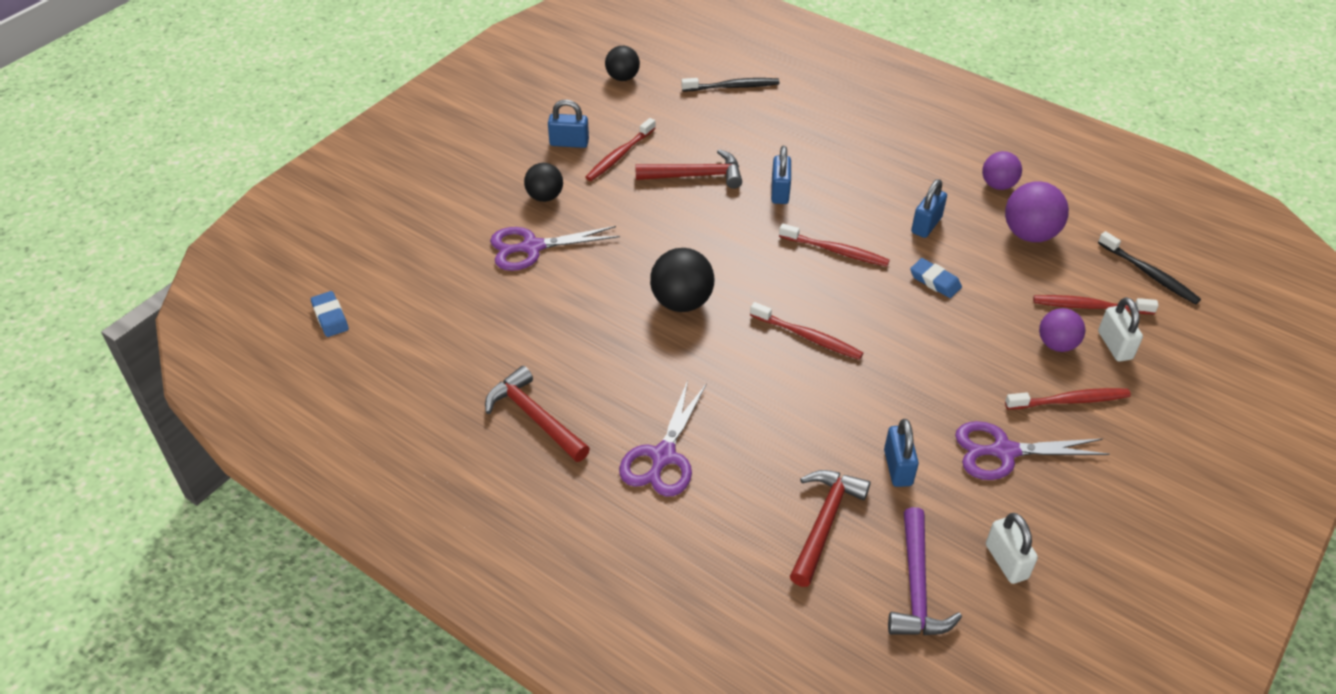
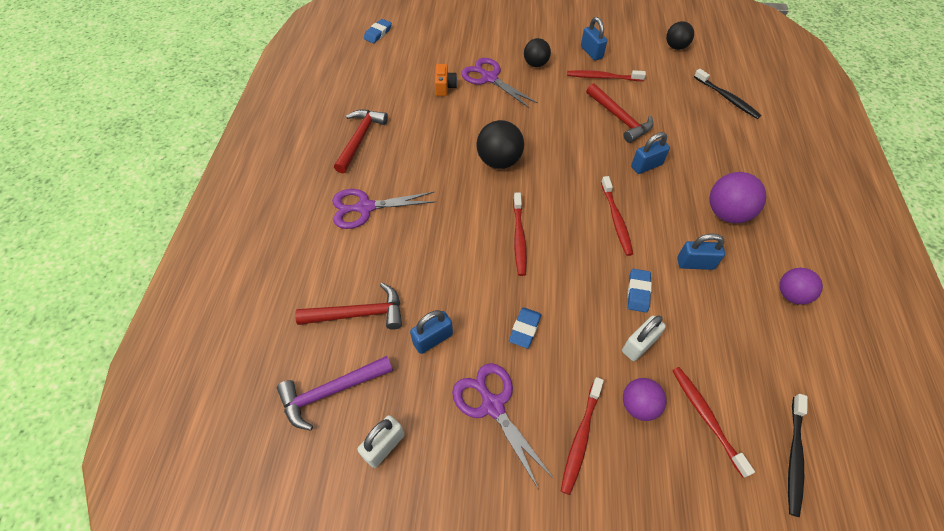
camera: 60 degrees right, 10 degrees up
(510, 295) = (444, 87): none -> orange camera
(928, 386) = (524, 329): none -> blue eraser
(1029, 234) = (753, 339): purple ball -> purple ball (727, 213)
(1069, 401) = (581, 437): red toothbrush -> red toothbrush turned 60 degrees clockwise
(1115, 345) = (675, 454): white padlock -> white padlock (639, 345)

